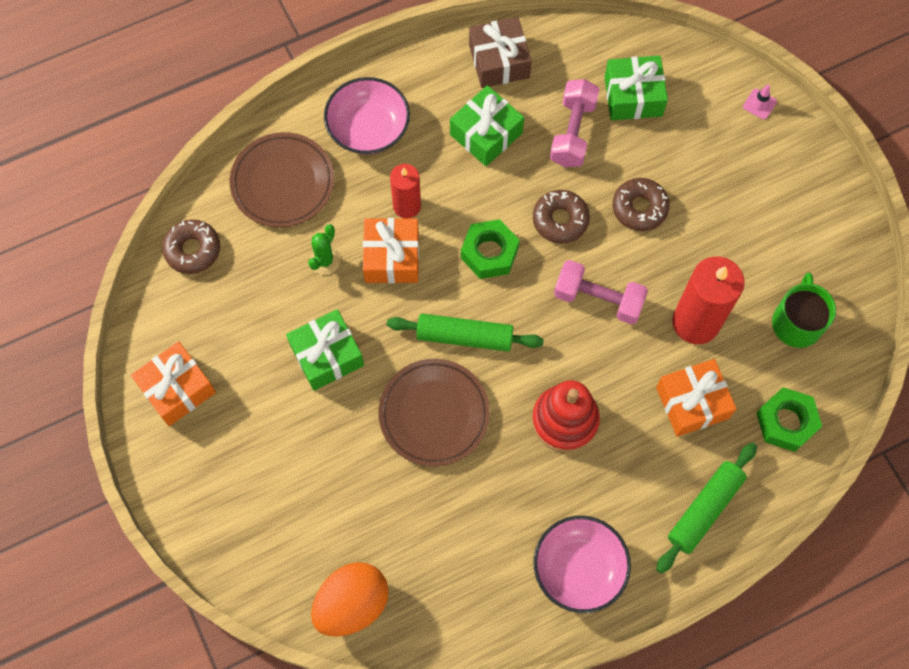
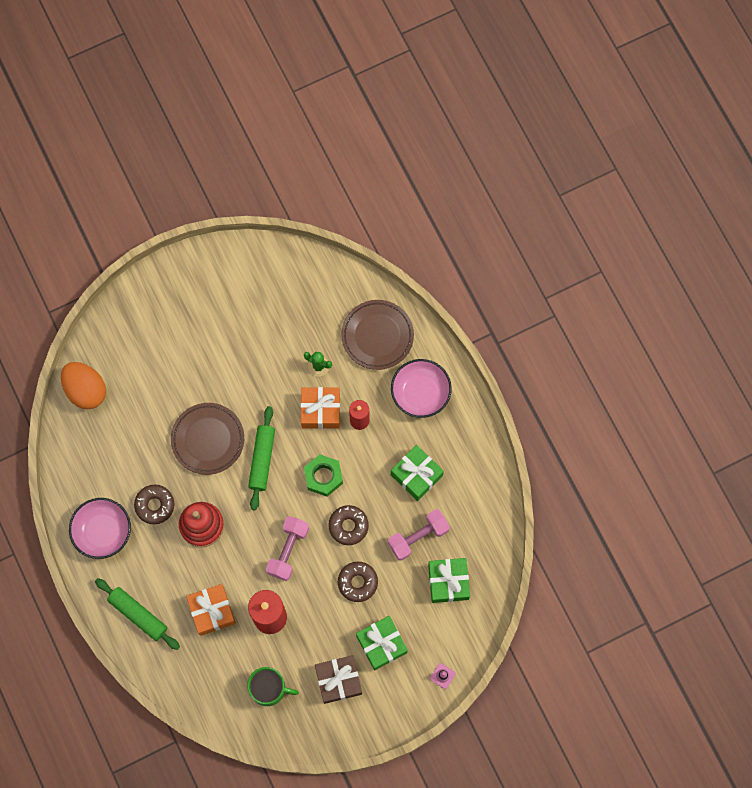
camera: 90 degrees right, 5 degrees up
(177, 389) = (229, 276): orange gift -> none
(193, 250) = (327, 279): brown donut -> brown donut (155, 505)
(327, 355) = (250, 370): green gift -> green gift (381, 644)
(499, 61) = (476, 485): brown gift -> brown gift (338, 680)
(573, 132) = (418, 537): pink dumbbell -> pink dumbbell turned 45 degrees counterclockwise
(786, 422) = (196, 674): green nut -> none

